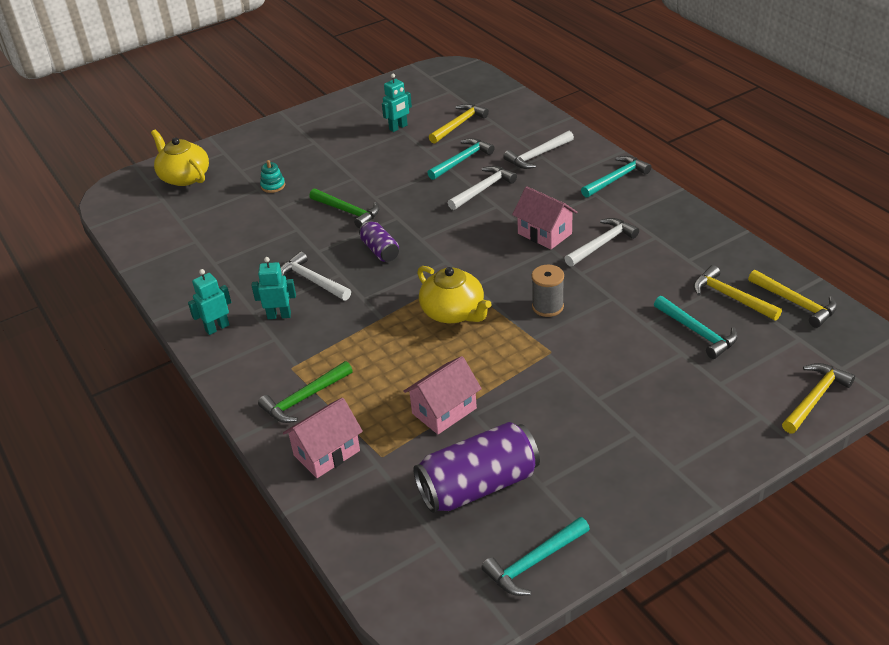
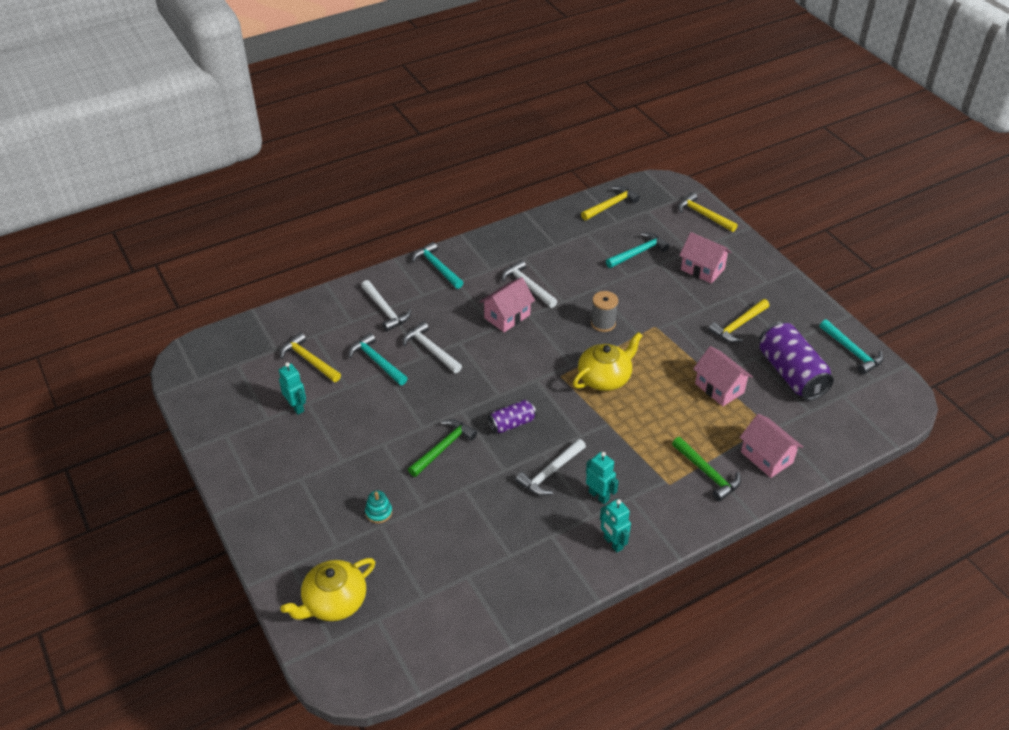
camera: 90 degrees left, 5 degrees up
(279, 315) = (599, 496): turquoise robot -> turquoise robot turned 135 degrees clockwise
(682, 396) = (702, 269): none -> pink house
(730, 297) = (601, 232): yellow hammer -> yellow hammer (738, 325)

